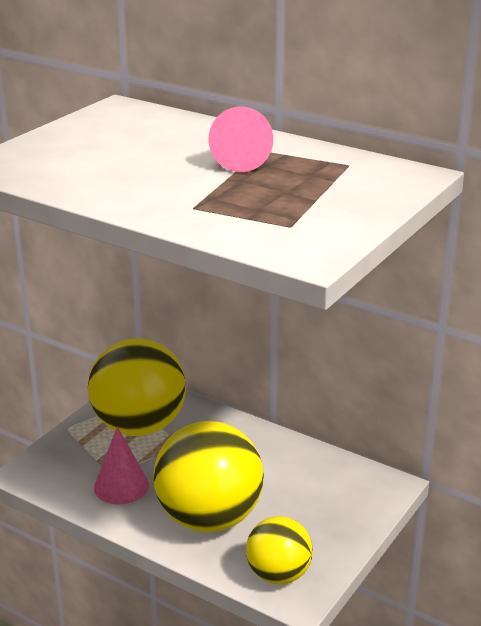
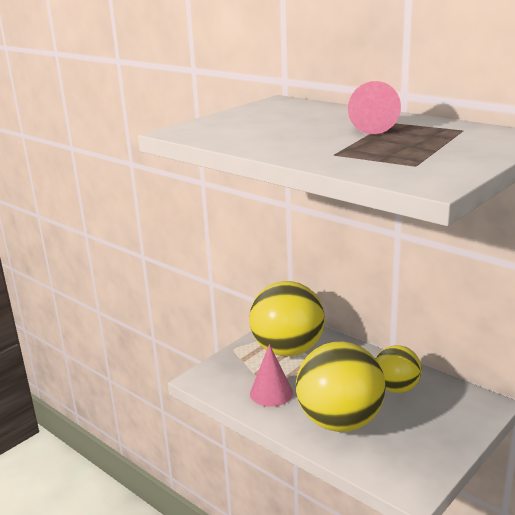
camera: 10 degrees right, 5 degrees down
(278, 574) = (396, 470): yellow ball -> yellow ball (396, 388)

